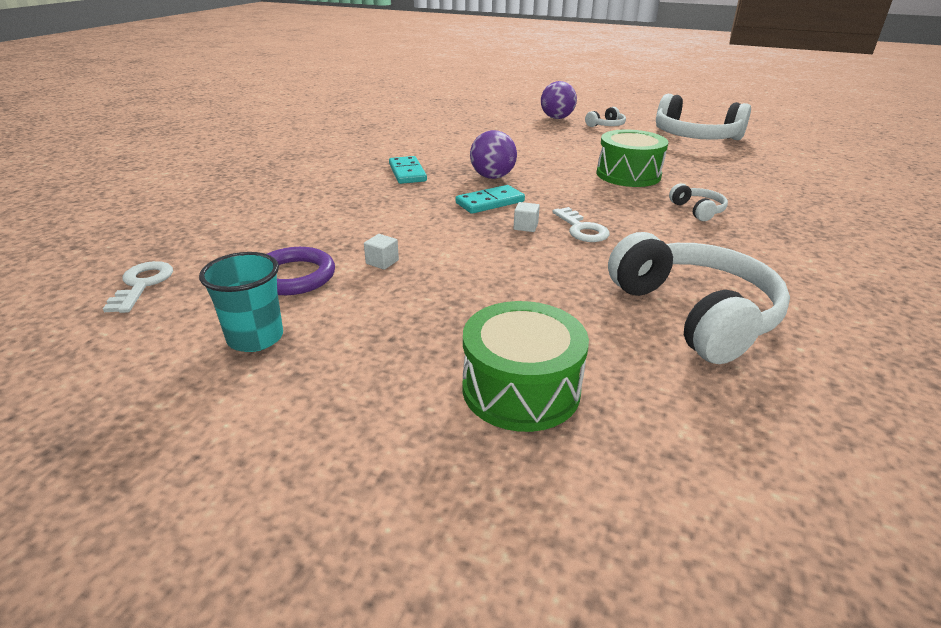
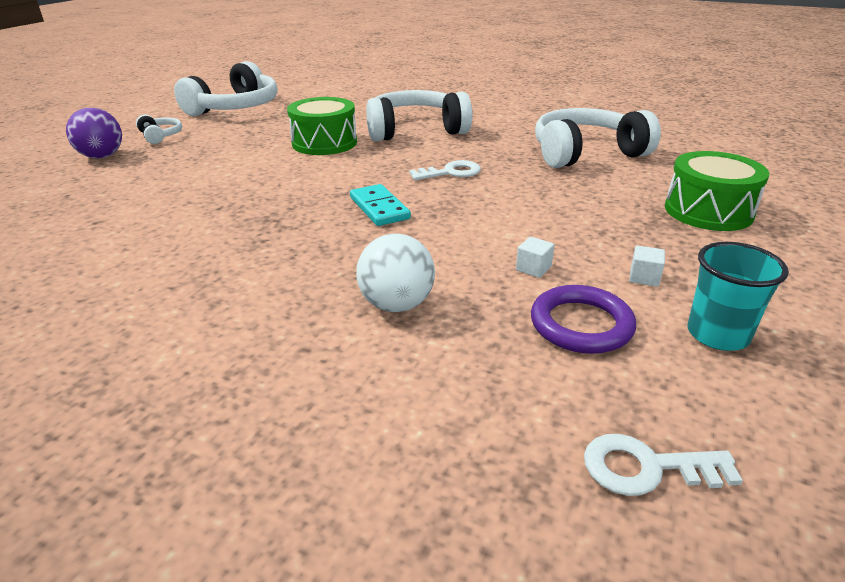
camera: 85 degrees left, 0 degrees up
(340, 214) = (397, 305): none -> white ball
(407, 173) = (257, 258): turquoise domino -> none
(492, 177) = (301, 204): purple ball -> none
(525, 226) = (444, 194): white cube -> white cube (644, 277)
(697, 210) = (415, 130): white headphones -> white headphones, size x2.22

